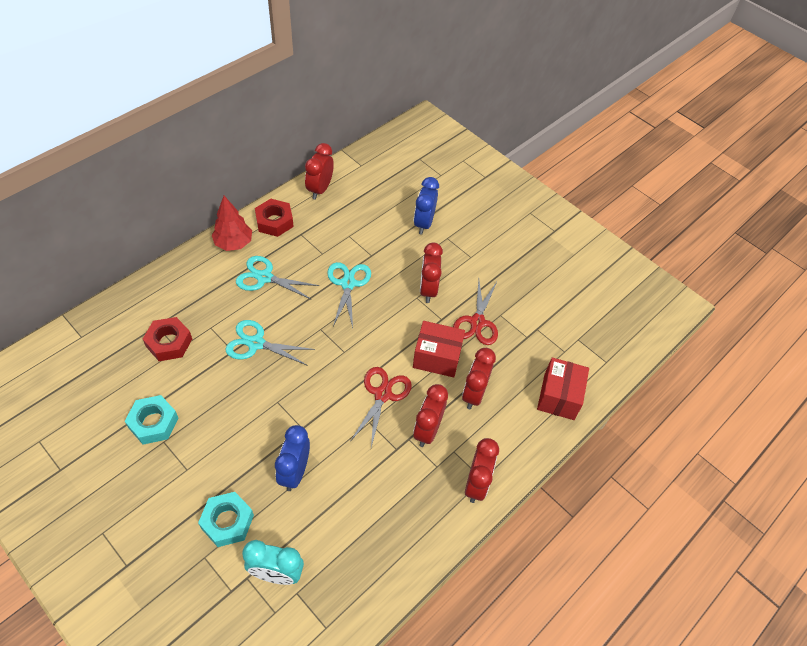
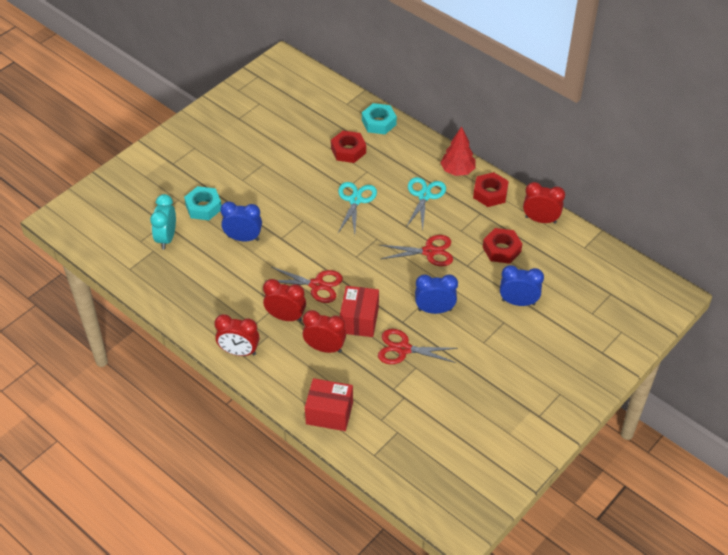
camera: 90 degrees right, 5 degrees down
(153, 423) = (278, 155): turquoise nut -> turquoise nut (379, 123)
(348, 284) = (429, 252): turquoise scissors -> red scissors
(354, 225) = (501, 249): none -> red nut
(428, 289) = (434, 310): red clock -> blue clock

